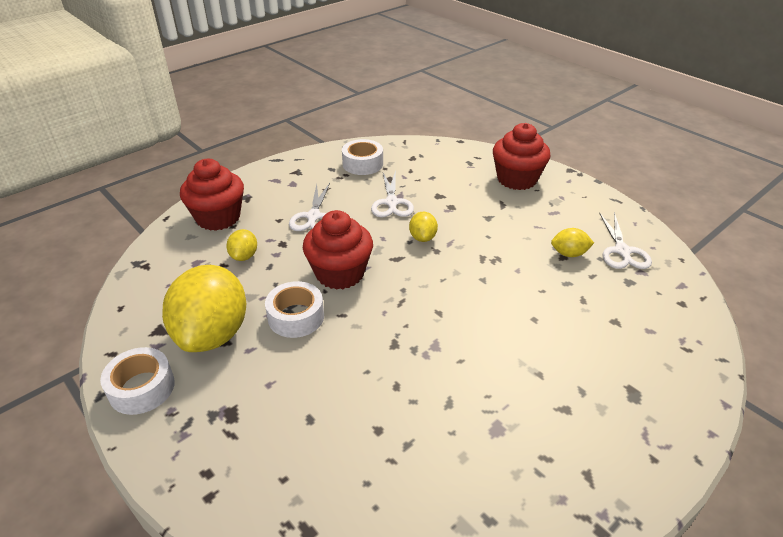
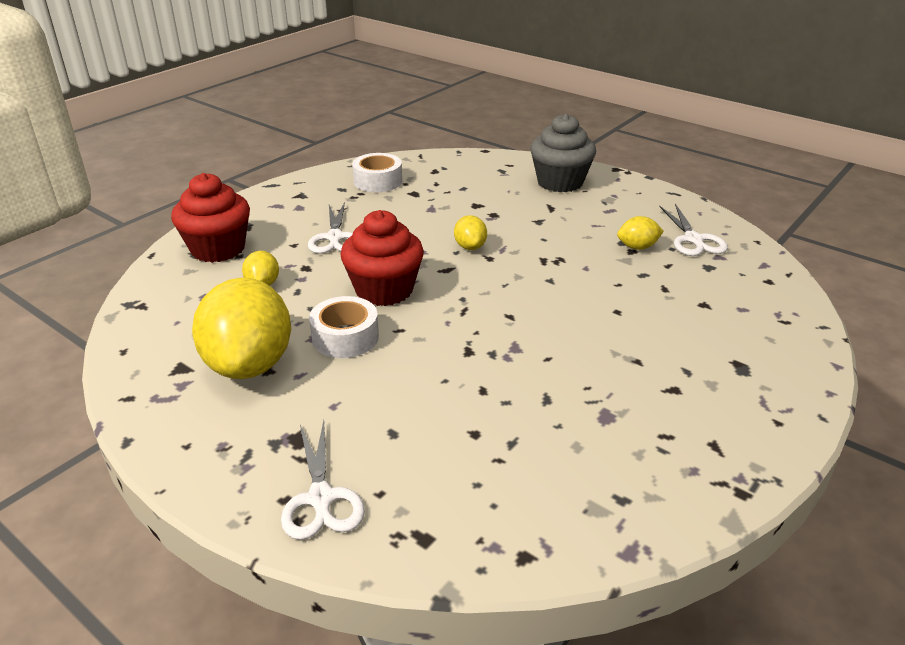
camera: 10 degrees left, 5 degrees down
(142, 388) = (178, 427): white tape -> none
(391, 203) = (424, 216): white scissors -> white scissors (321, 499)
(517, 179) = (560, 182): red cupcake -> grey cupcake

